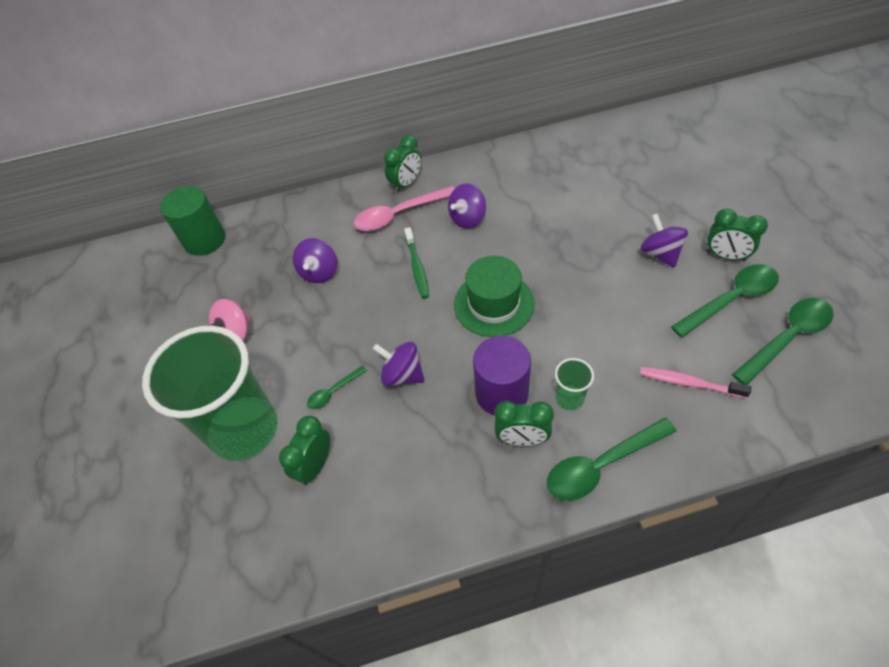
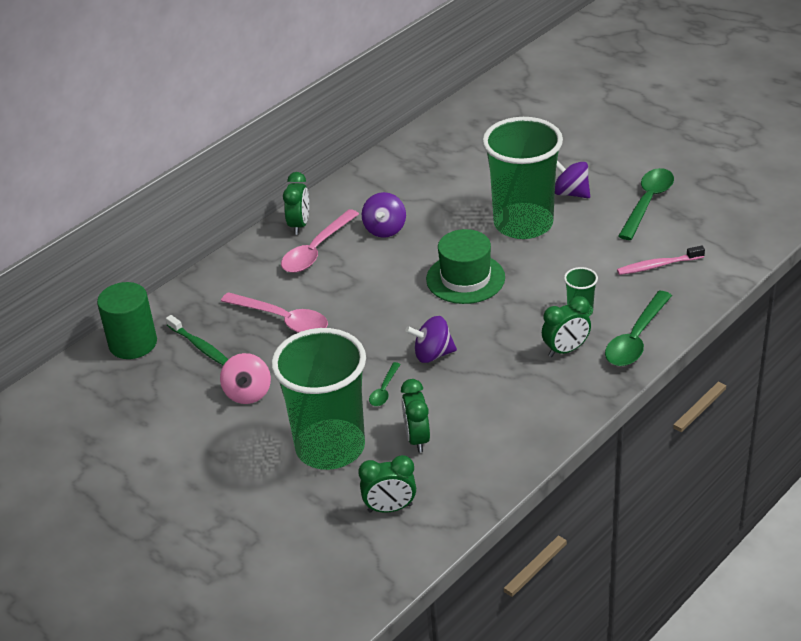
camera: 35 degrees left, 15 degrees down
(319, 272) = (283, 320): purple spinning top -> pink spoon
(417, 267) = (373, 280): green toothbrush -> green toothbrush (199, 346)
(502, 393) = (525, 331): purple cylinder -> none
(590, 268) = (523, 224): none -> green cup
(725, 256) = (622, 176): green clock -> green clock (390, 508)
(787, 338) = (704, 210): green spoon -> none

